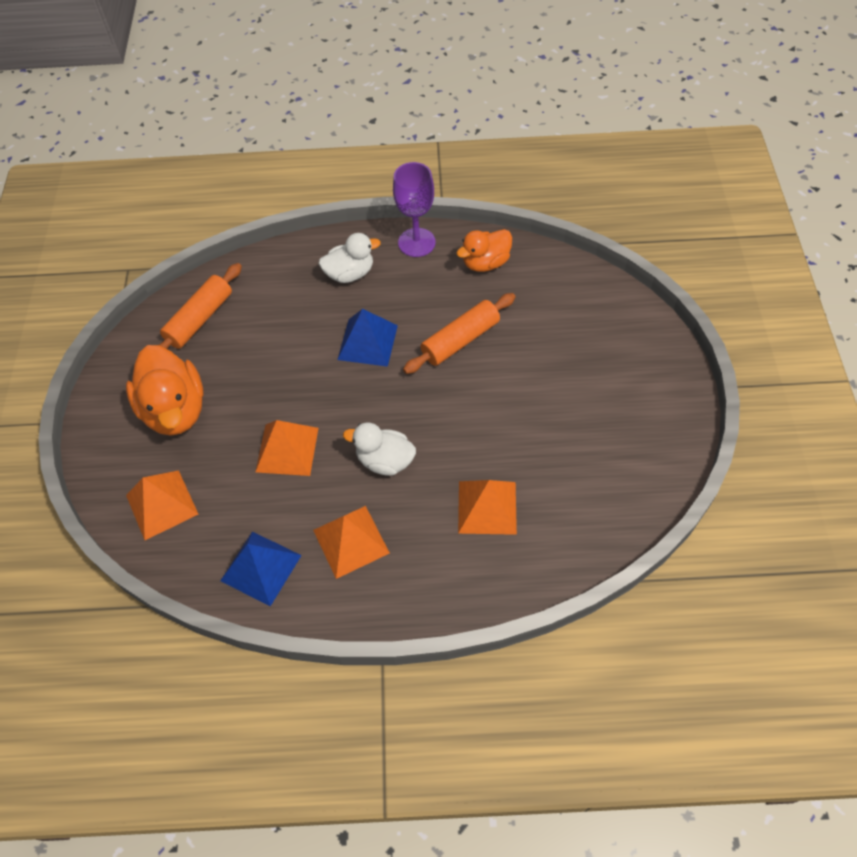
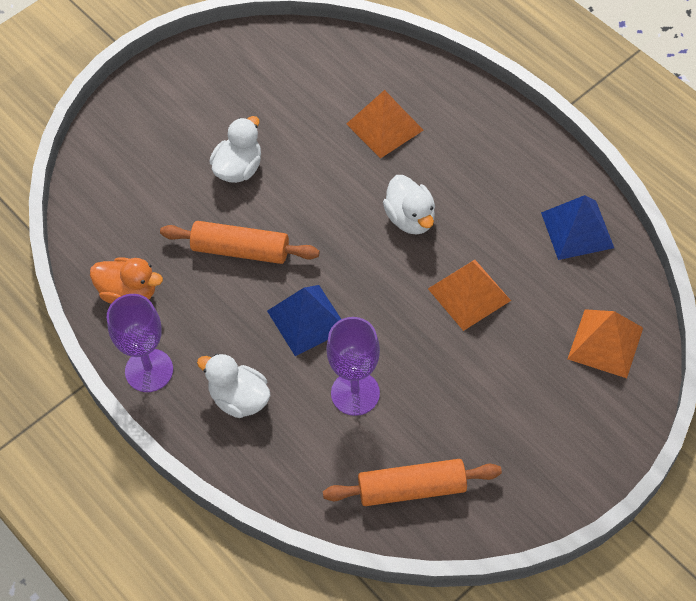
camera: 130 degrees left, 0 degrees up
(175, 410) = (520, 416): orange duck -> none
(289, 333) = (355, 393): none -> purple goblet
(351, 541) = (498, 189): orange pyramid -> none
(535, 382) = (238, 168): none -> white duck

